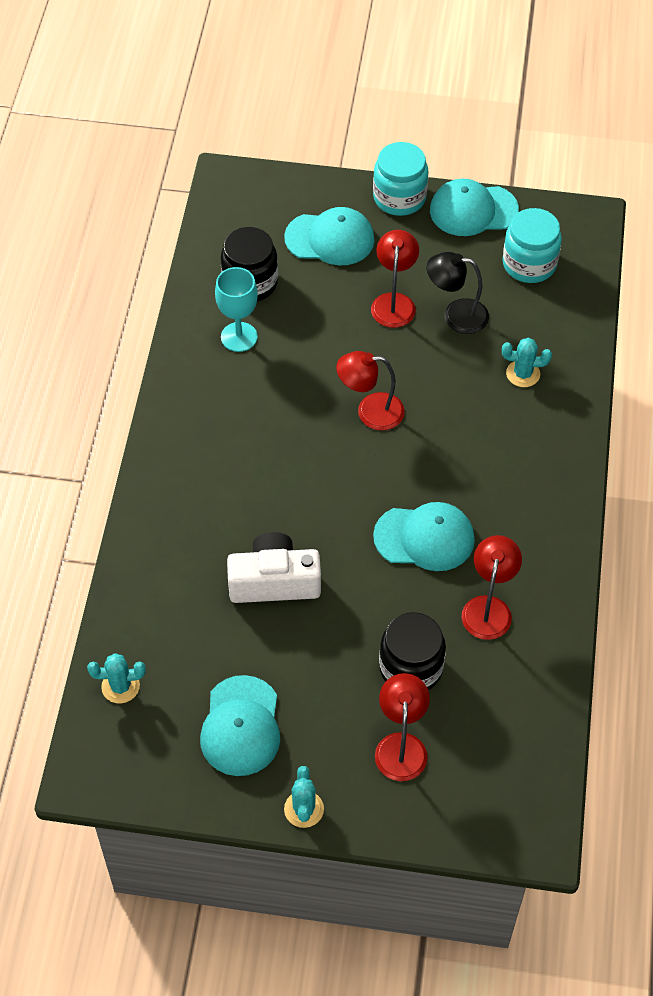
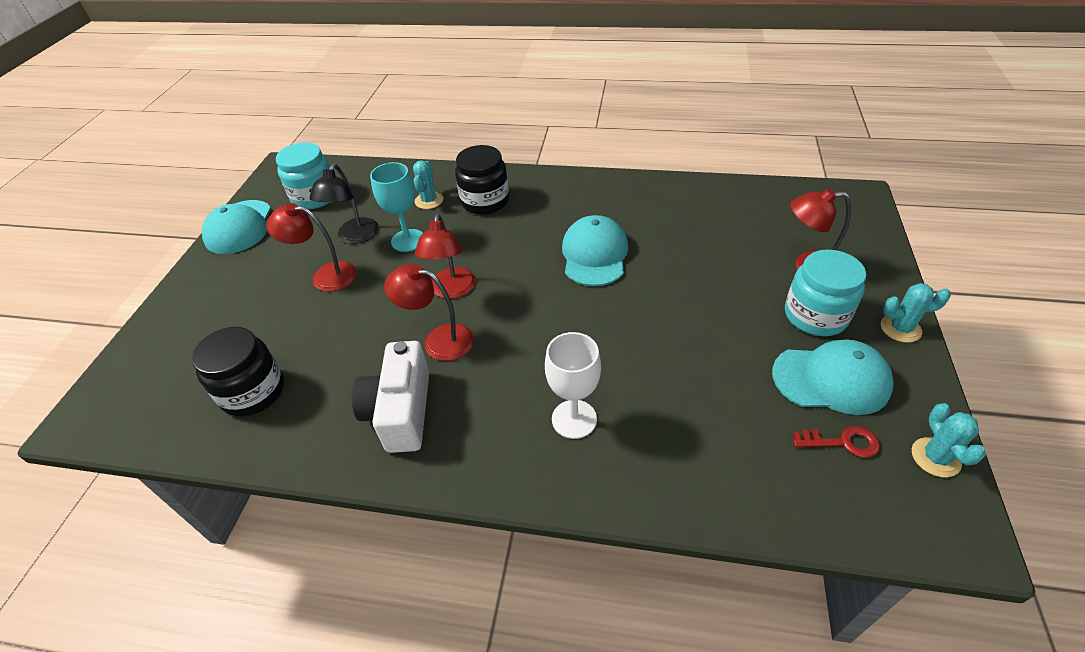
camera: 85 degrees left, 10 degrees down
(120, 686) = (821, 499): turquoise cactus -> turquoise cactus (935, 457)
(172, 717) = (842, 442): none -> red key
(208, 516) = (574, 419): none -> white goblet
(239, 337) = (328, 399): turquoise goblet -> turquoise goblet (408, 240)
(274, 582) = (654, 358): white camera -> white camera (401, 411)
(330, 239) = (223, 324): turquoise cap -> none
(399, 198) = (197, 274): turquoise jar -> turquoise jar (815, 315)
(410, 668) = (729, 262): black jar -> black jar (485, 201)
(488, 608) = (660, 219): red lamp -> red lamp (438, 340)

